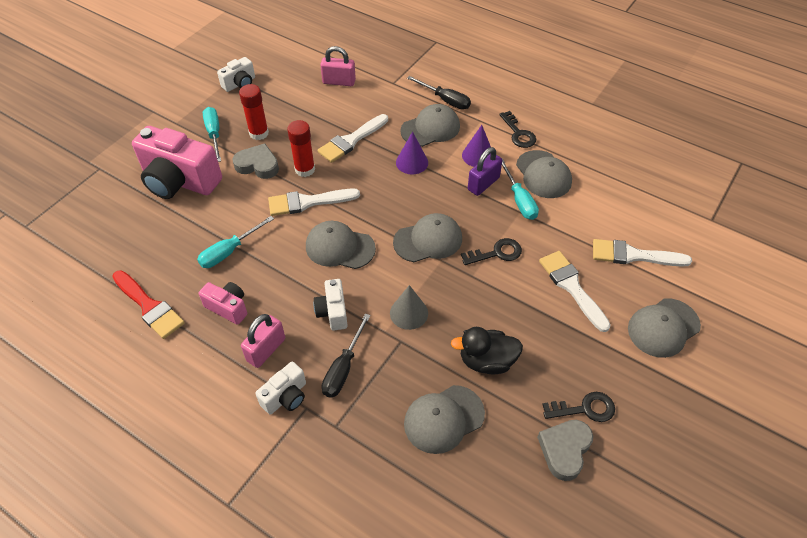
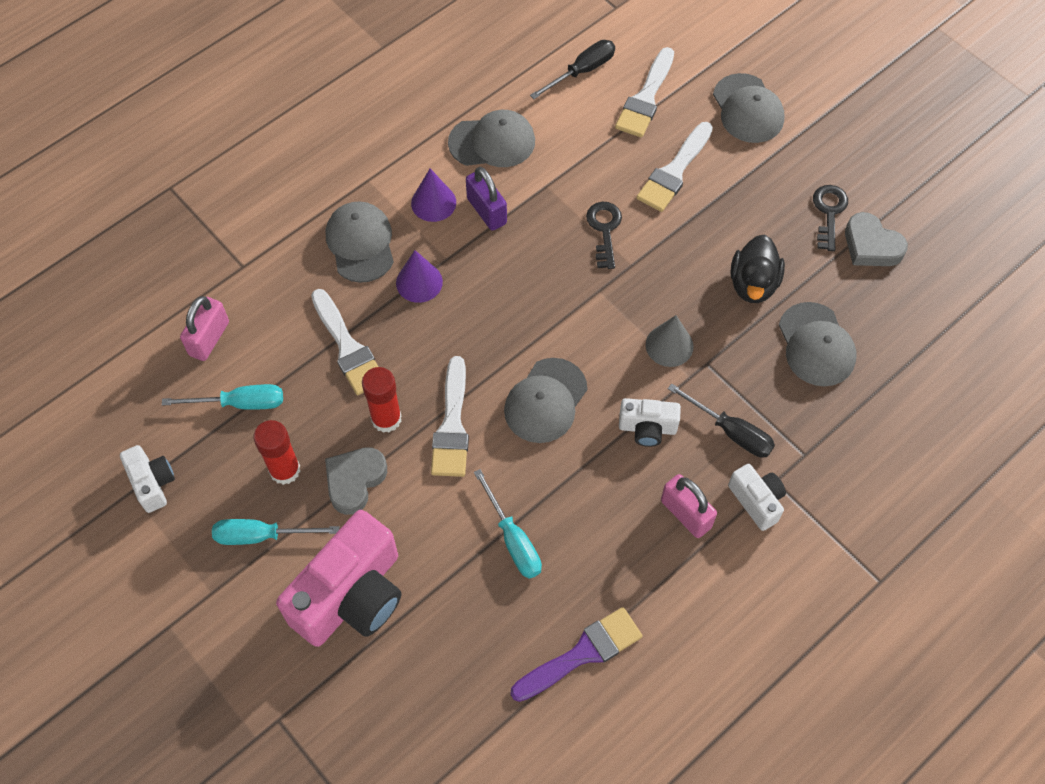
camera: 75 degrees left, 10 degrees up
(149, 306) = (582, 653): red brush -> purple brush
(228, 308) = (609, 551): pink camera -> none
(428, 240) = (563, 297): grey cap -> none
(445, 100) = (308, 210): black screwdriver -> black screwdriver (582, 71)
(518, 133) = (409, 145): black key -> none
(519, 200) = (527, 181): turquoise screwdriver -> turquoise screwdriver (240, 403)
(572, 287) = (674, 171): white brush -> white brush turned 45 degrees counterclockwise

